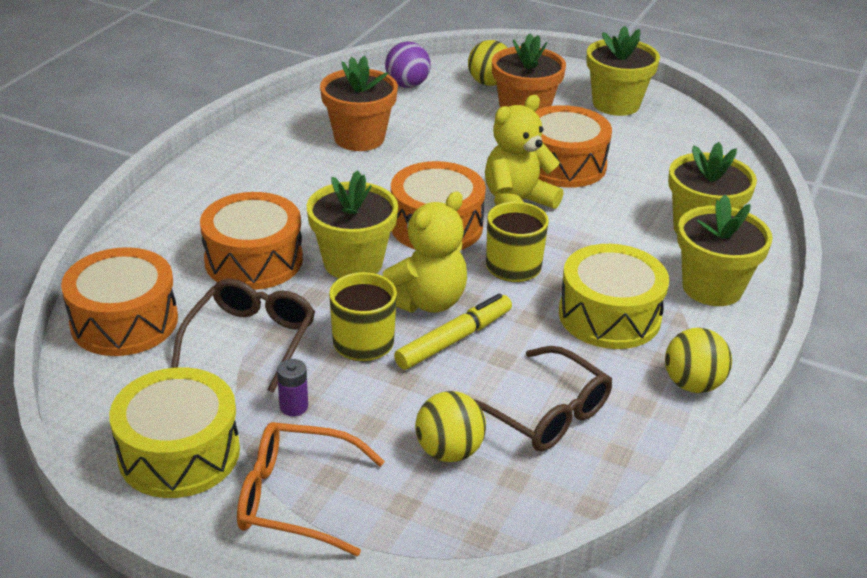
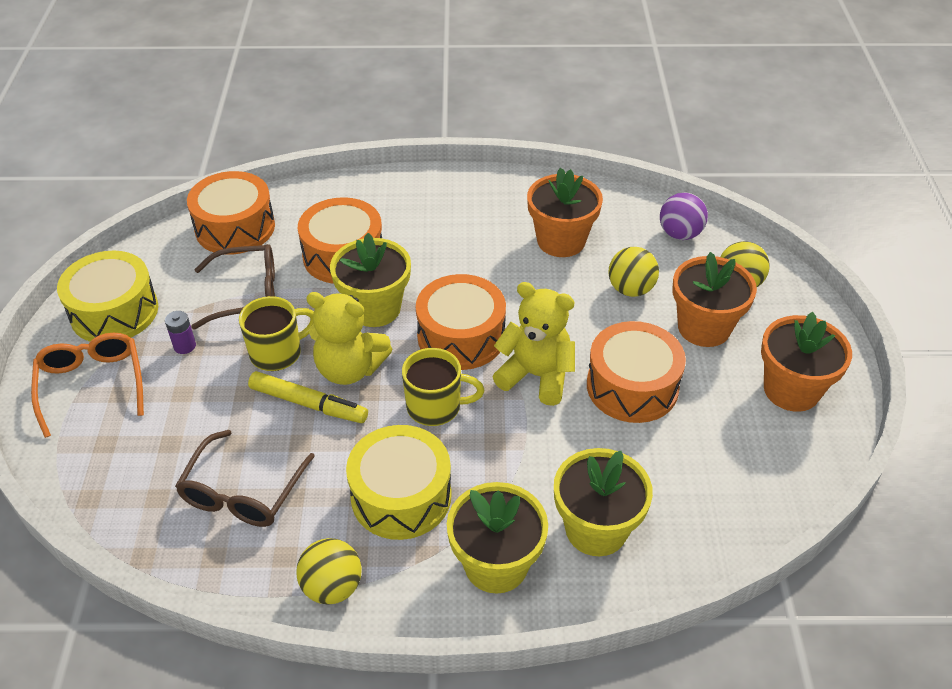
camera: 65 degrees right, 10 degrees up
(449, 451) = (172, 448): yellow ball -> yellow ball (630, 289)
(616, 104) = (791, 390): yellow flower pot -> orange flower pot

